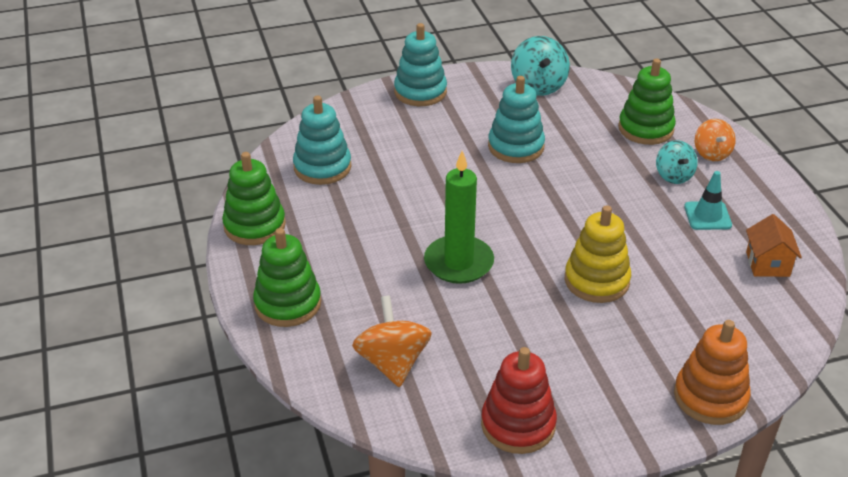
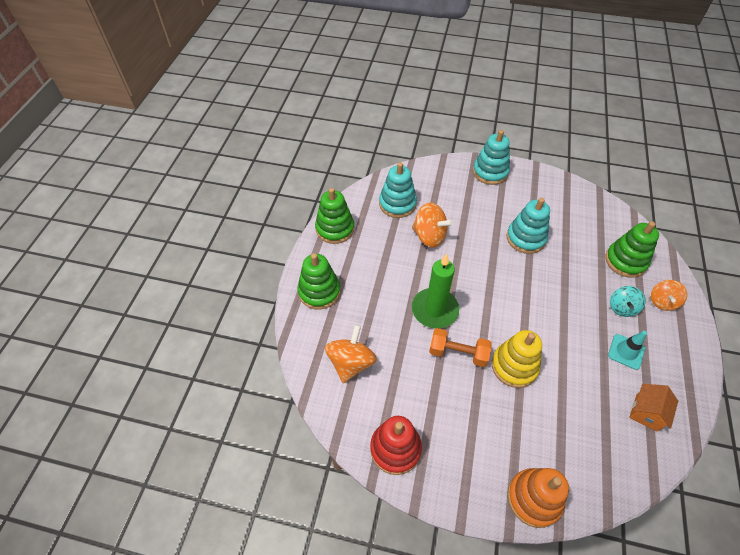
camera: 30 degrees right, 15 degrees up
(393, 187) = (429, 236): none -> orange spinning top
(521, 295) = (458, 353): none -> orange dumbbell
(538, 86) = (570, 197): turquoise spinning top -> none

